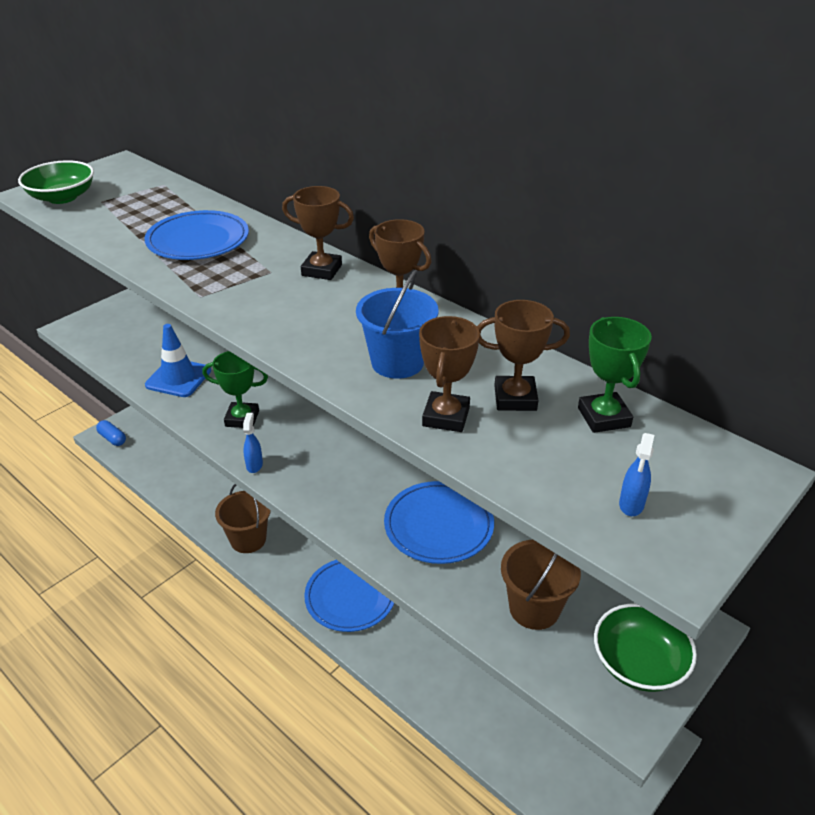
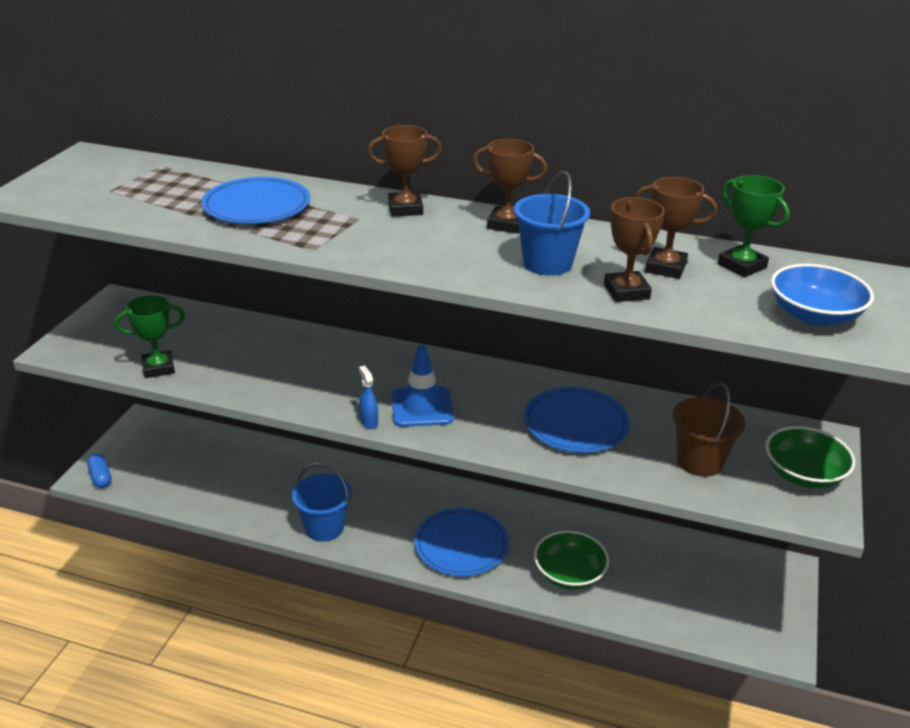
camera: 25 degrees left, 5 degrees down
(62, 197) = (60, 194): green bowl -> green bowl (569, 574)
(112, 438) = (100, 477): blue capsule -> blue capsule turned 45 degrees clockwise
(178, 378) = (223, 368): blue traffic cone -> blue traffic cone (422, 407)
(242, 418) = (322, 387): green trophy -> green trophy (158, 368)
(248, 539) = (324, 527): brown bucket -> blue bucket
(515, 398) = (665, 268): brown trophy -> brown trophy turned 45 degrees clockwise
(631, 505) = (814, 315): blue spray bottle -> blue bowl

